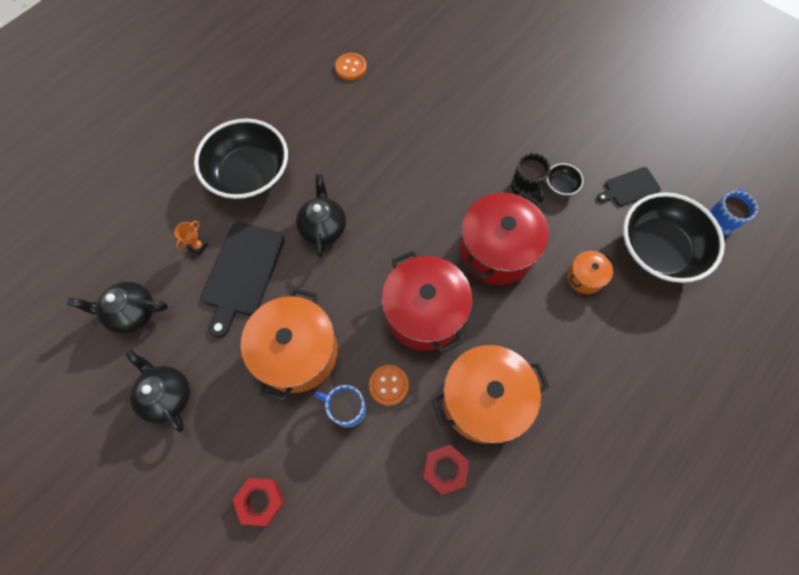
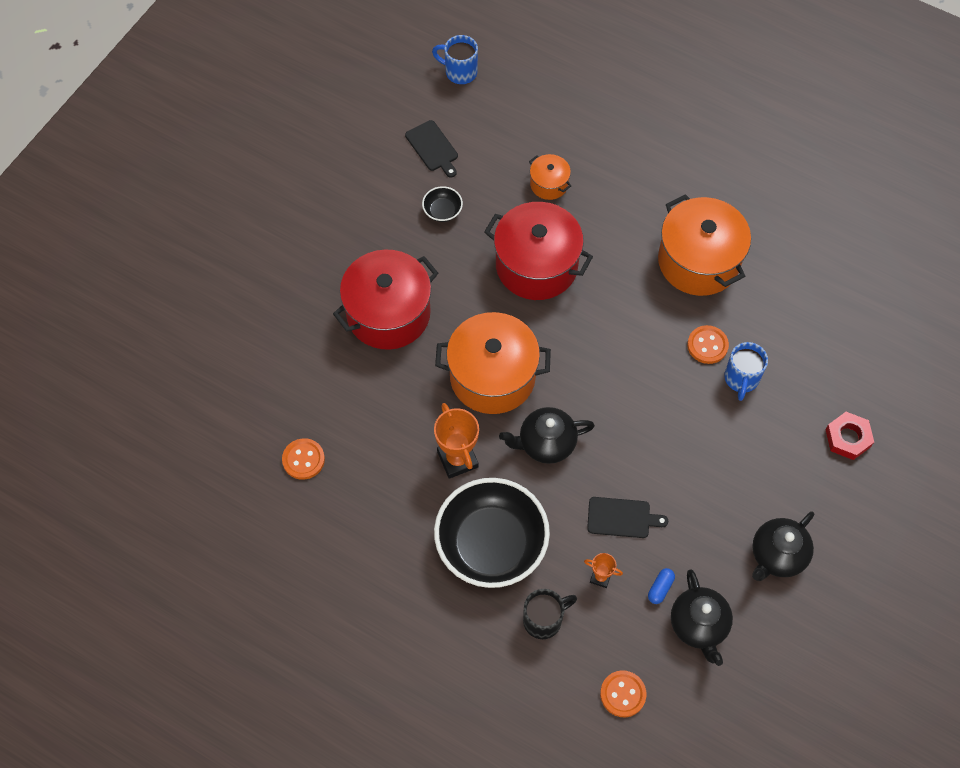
camera: 100 degrees left, 5 degrees down
(102, 244) = (623, 694): none -> orange button
(173, 289) = (660, 588): none -> blue capsule
(242, 272) = (621, 518): black cutting board -> black cutting board, size x0.57
(297, 352) = (697, 437): orange pot -> orange pot (492, 376)
(326, 163) = (457, 459): none -> orange trophy
(424, 313) = (623, 324): red pot -> red pot (388, 313)
(445, 469) = (771, 286): red nut -> none
(526, 188) = (452, 244): black mug -> black mug (544, 620)
(657, 250) = (504, 123): black bowl -> none

